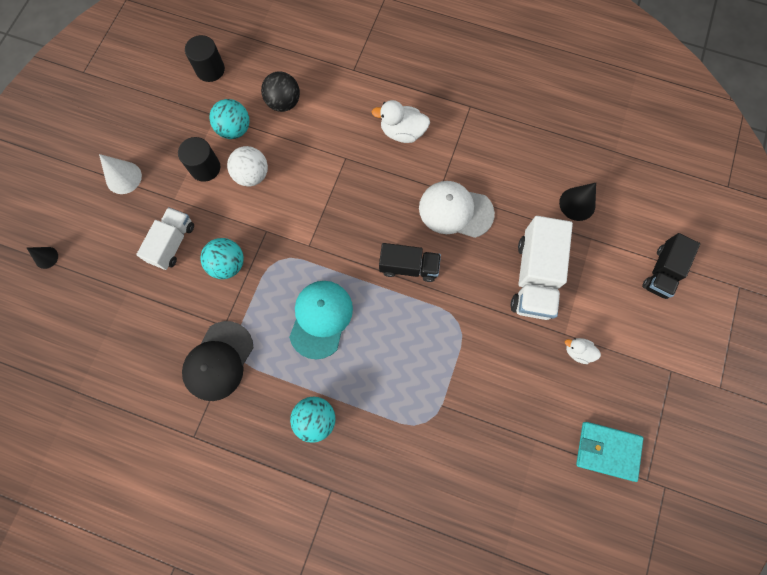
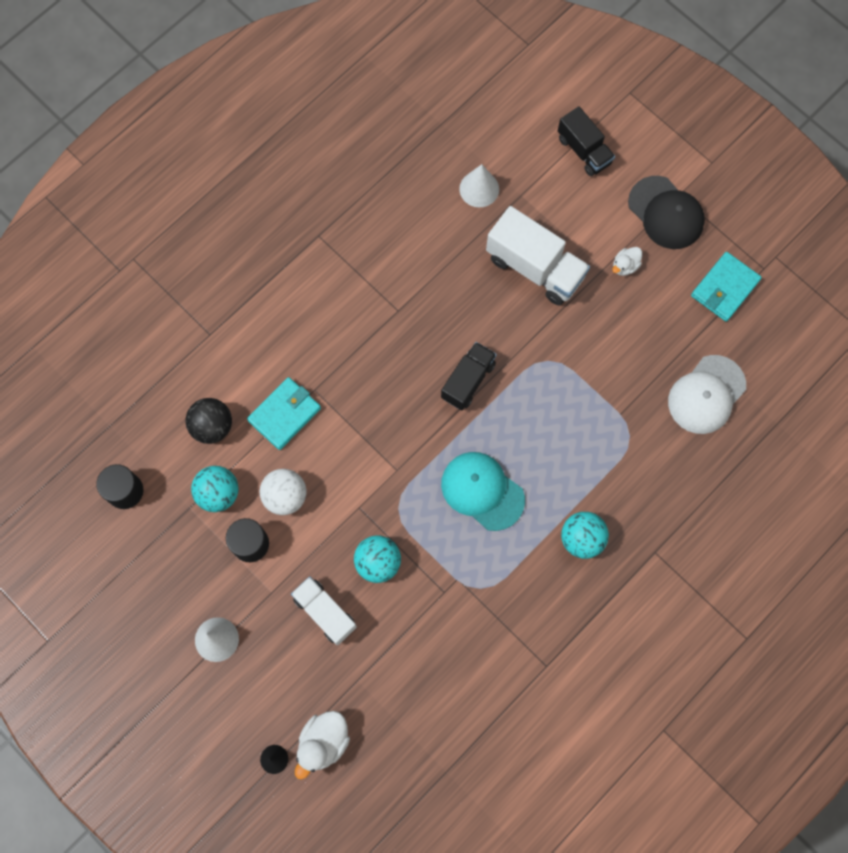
camera: 65 degrees left, 0 degrees up
(218, 361) = (479, 612): black cap -> black cap (666, 213)
(316, 146) = (284, 414): none -> turquoise wallet
(402, 132) = (314, 318): white duck -> white duck (323, 742)
(455, 210) = (429, 307): white cap -> white cap (706, 395)
(577, 204) = (479, 189): black cone -> white cone

